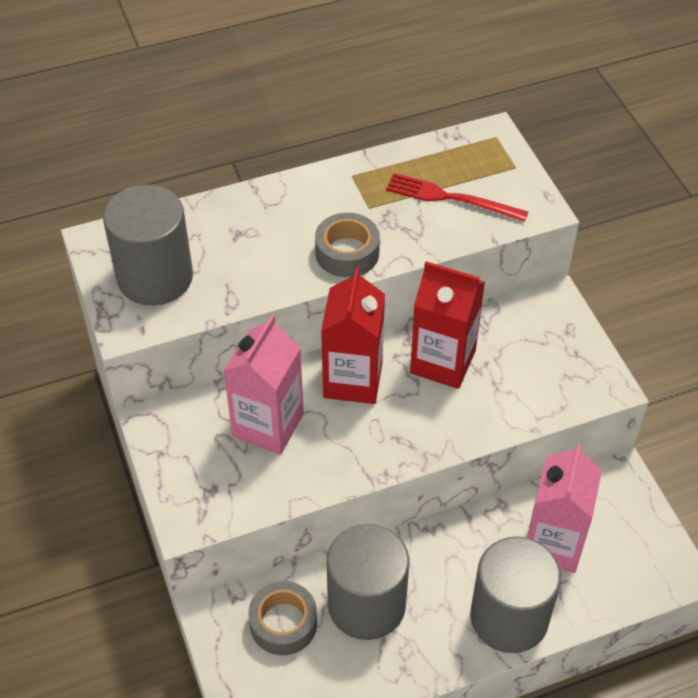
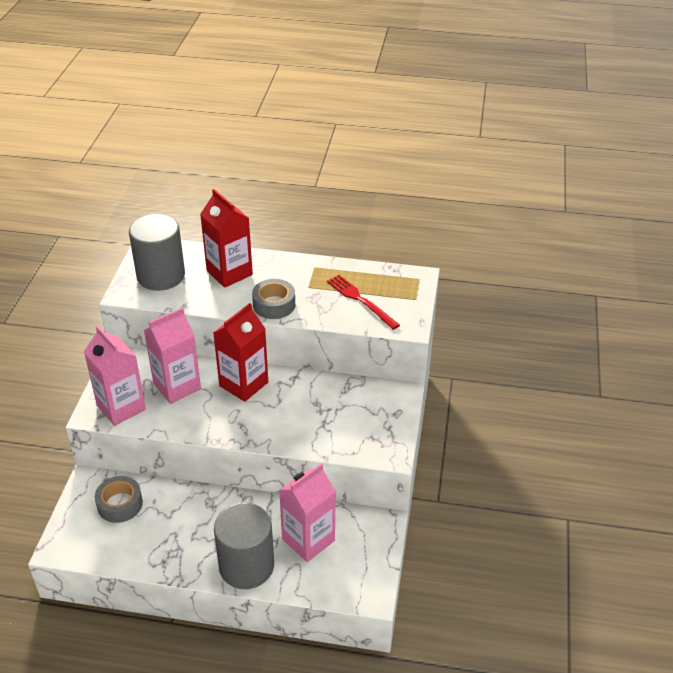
camera: 30 degrees right, 10 degrees down
(218, 492) = (121, 407): none -> pink carton
(366, 605) = (172, 518): grey cylinder -> none
(443, 362) = (303, 397): red carton -> red carton (229, 273)

